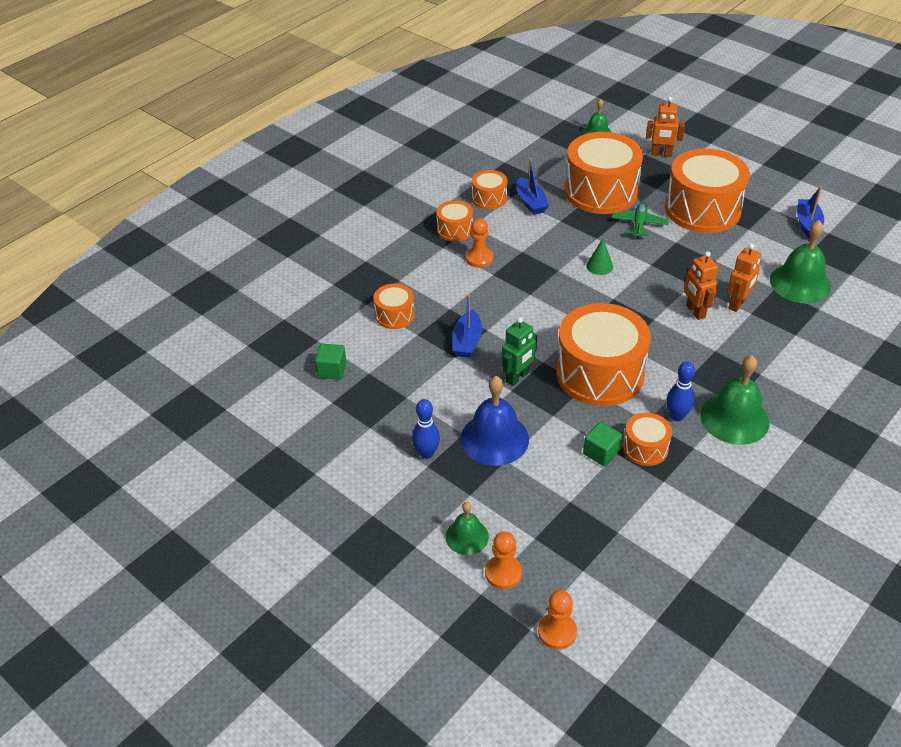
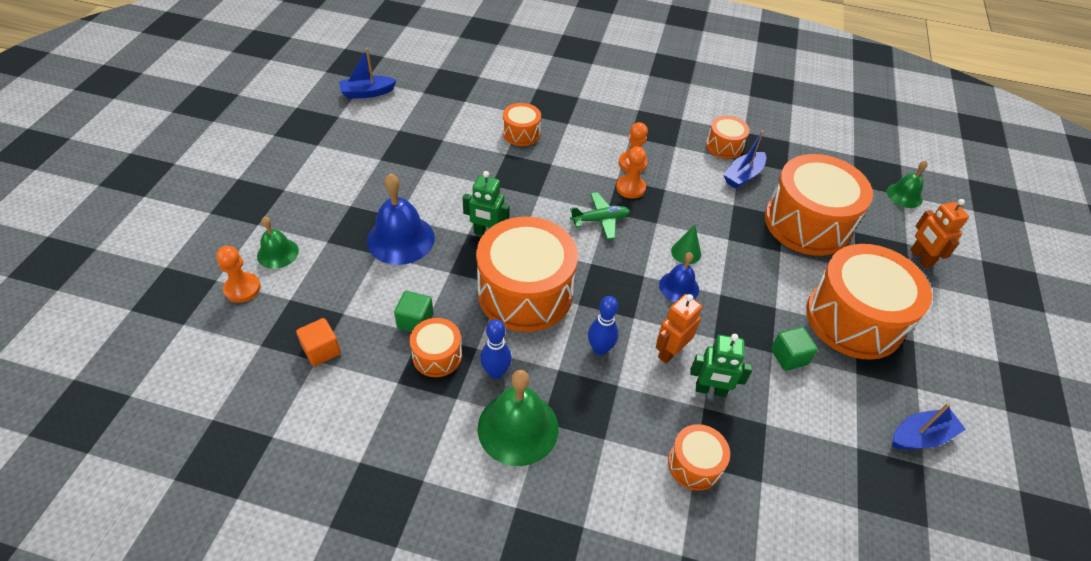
camera: 60 degrees right, 5 degrees up
(332, 370) = (434, 119): green cube -> green cube (789, 357)
(426, 453) = (364, 201): blue bowling pin -> blue bowling pin (600, 349)
(455, 230) = (660, 137): orange drum -> orange drum (694, 464)
(467, 341) = (515, 187): blue boat -> blue boat (367, 93)
(557, 632) = (183, 344): orange pawn -> orange pawn (630, 188)
(608, 525) = (321, 350): none -> orange cube
(634, 283) = (679, 287): none -> blue bell
(639, 224) = (779, 268): green plane -> green plane (600, 220)
(737, 304) = (710, 390): orange robot -> green robot
(800, 283) = (795, 450): green bell -> none

